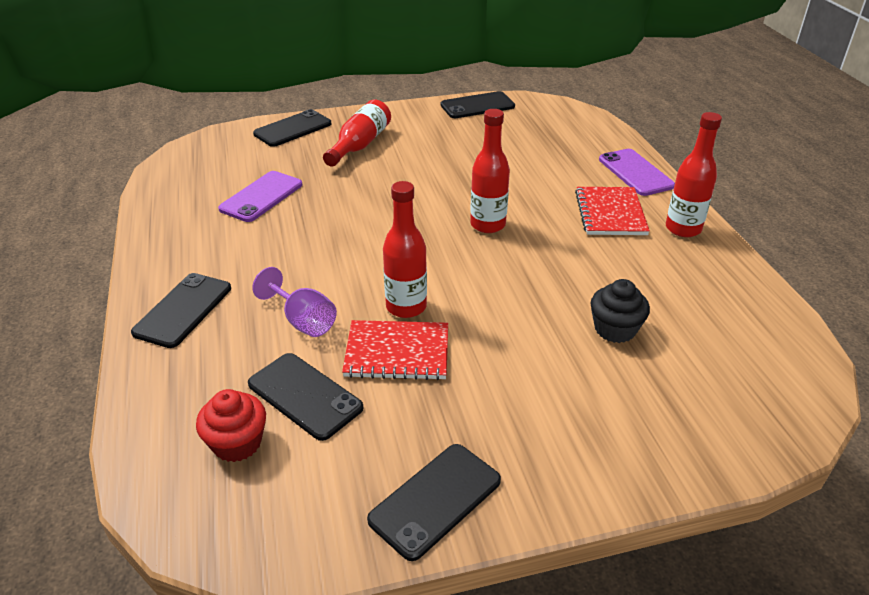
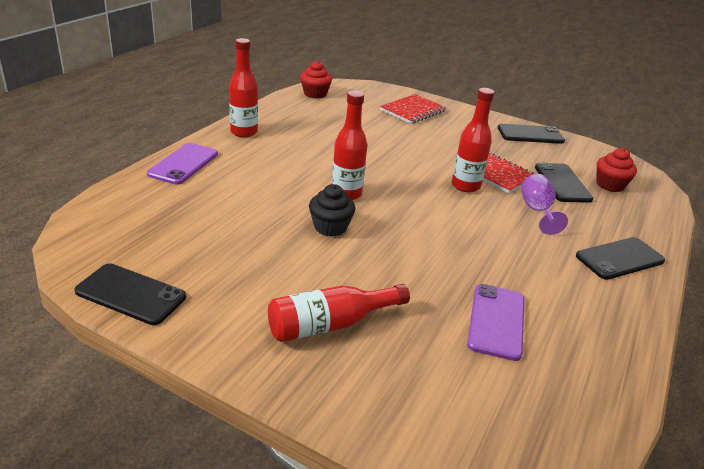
camera: 140 degrees left, 5 degrees down
(261, 197) = (496, 321): purple phone -> purple phone turned 60 degrees counterclockwise
(293, 129) = (372, 408): black phone -> none
(610, 213) = (260, 157): red notebook -> red notebook (412, 111)
(615, 329) = (372, 128): black cupcake -> black cupcake (330, 227)
(783, 344) = (315, 94): none -> red cupcake

